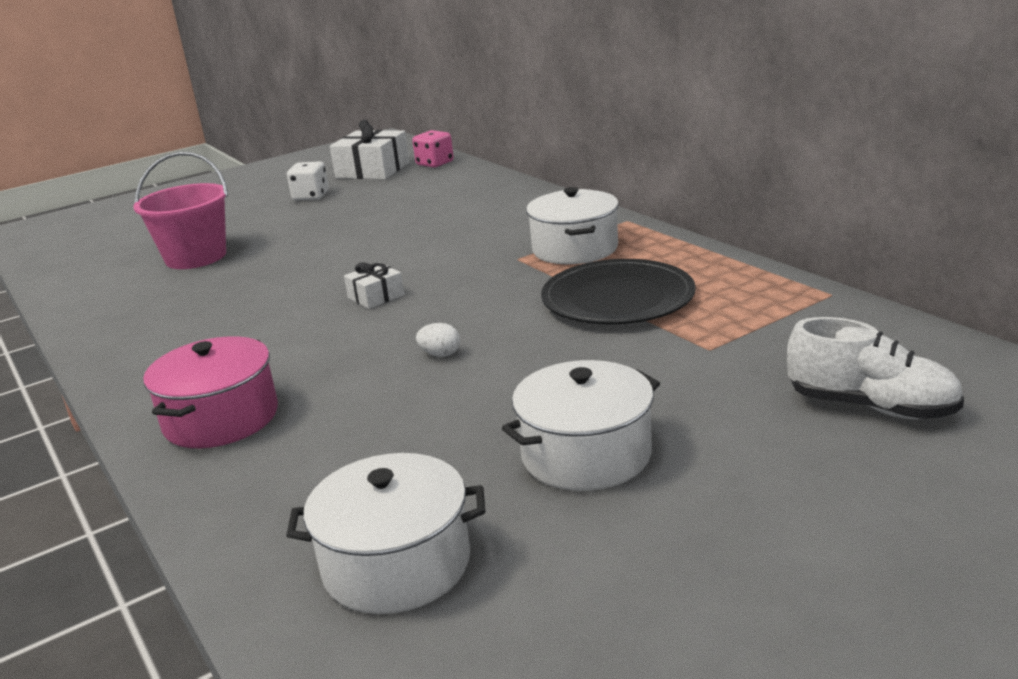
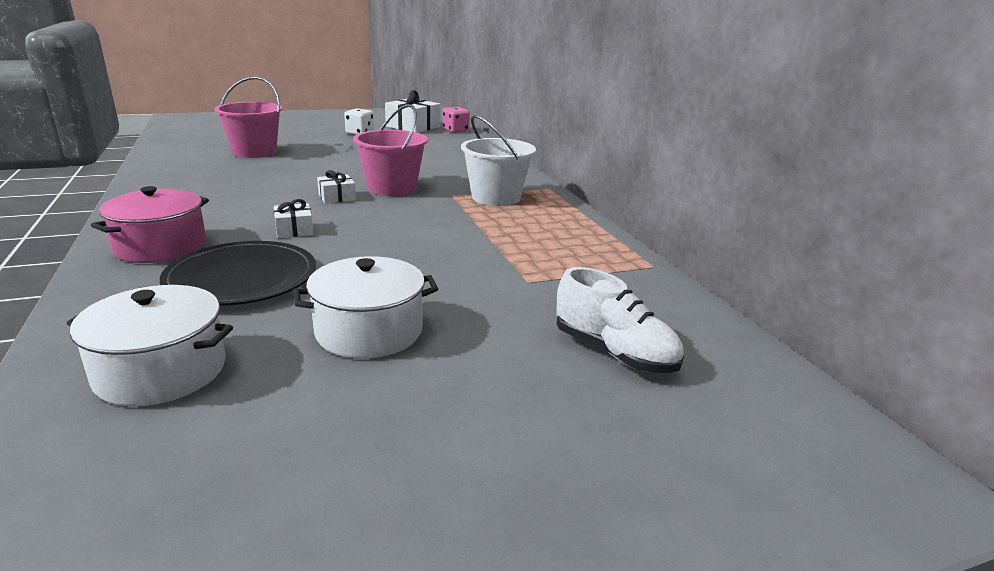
camera: 10 degrees right, 0 degrees up
(368, 354) = (294, 230): none -> white gift
(433, 266) = (392, 188): none -> pink bucket
(440, 354) = (340, 241): white egg -> none
(575, 249) = (496, 197): white pot -> white bucket
(618, 299) = (494, 234): black plate -> black plate (242, 279)

